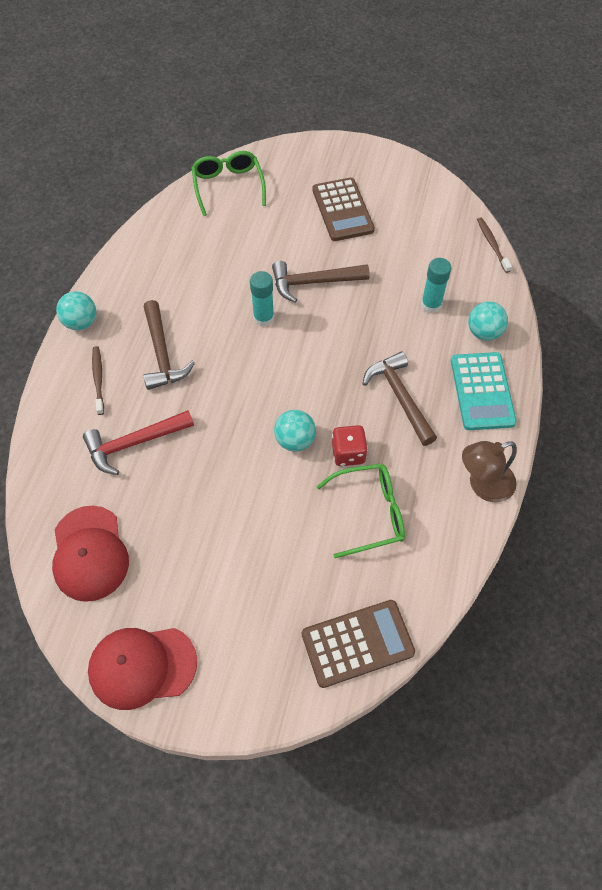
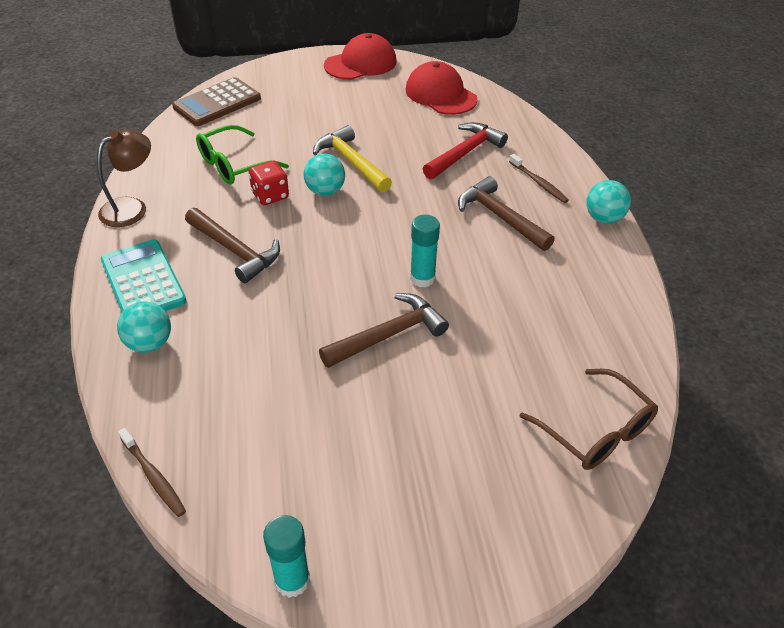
camera: 155 degrees right, 15 degrees down
(228, 186) = (596, 431): green glasses -> brown glasses
(251, 472) = (351, 162): none -> yellow hammer
(342, 210) = (406, 453): brown calculator -> none
(431, 305) = (226, 355): turquoise glue stick -> turquoise glue stick (292, 580)

